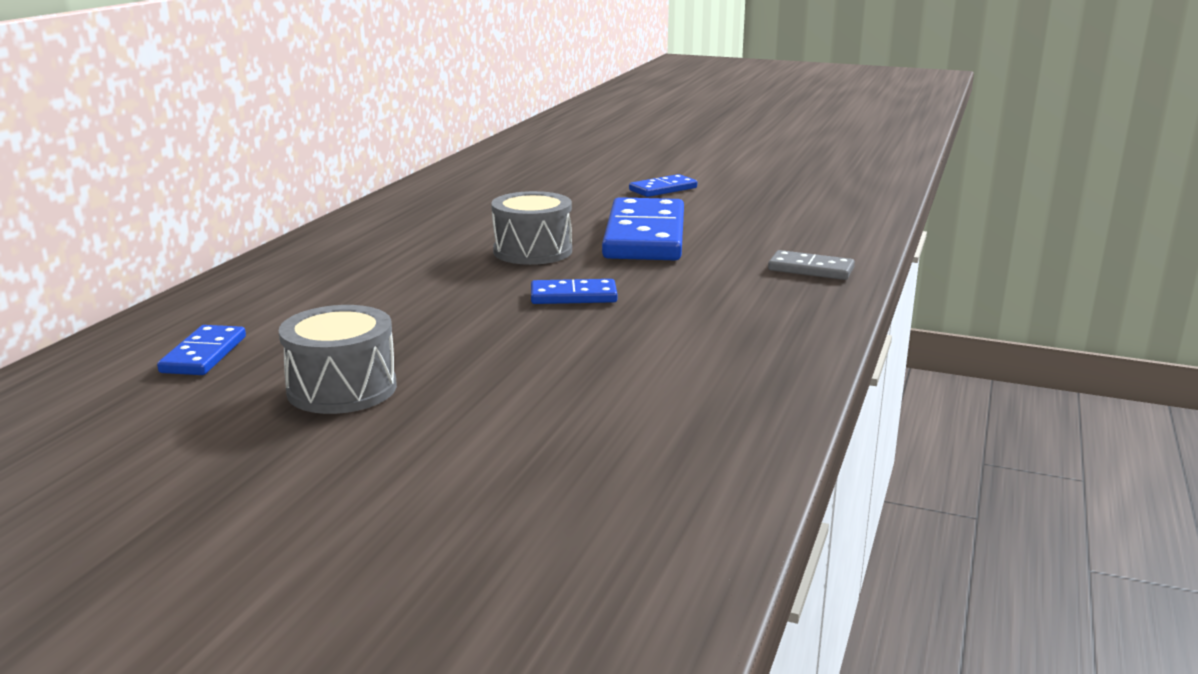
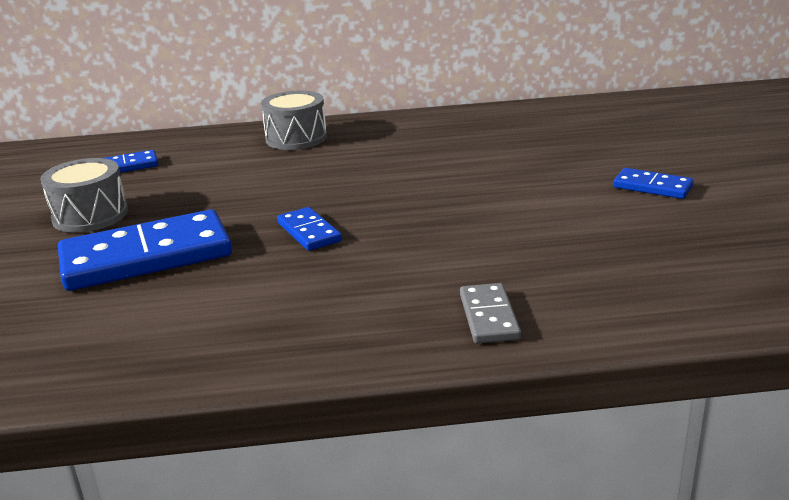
camera: 65 degrees right, 5 degrees up
(532, 251) = (400, 189): grey drum -> grey drum (296, 138)
(645, 236) = (493, 218): blue domino -> blue domino (146, 257)

